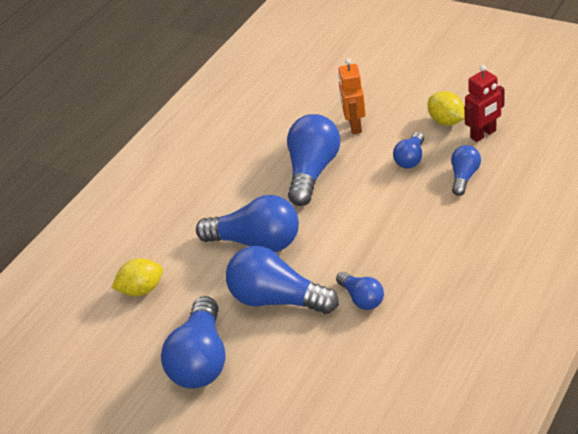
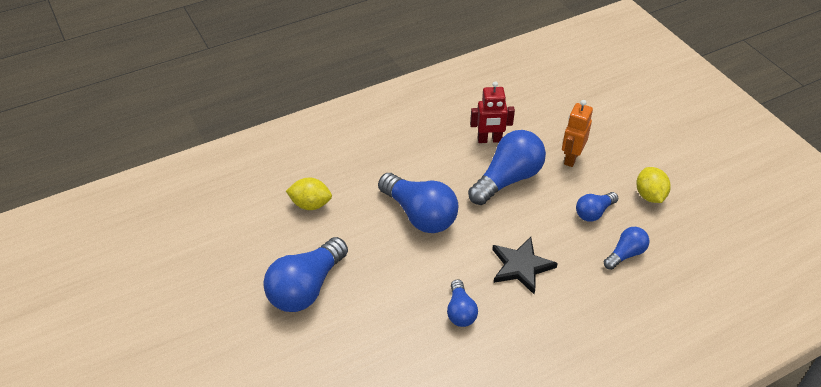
camera: 25 degrees right, 5 degrees up
(277, 299) = (397, 272): blue light bulb -> none
(384, 234) = (521, 266): none -> black star
(483, 134) = (672, 225): red robot -> red robot (489, 140)

